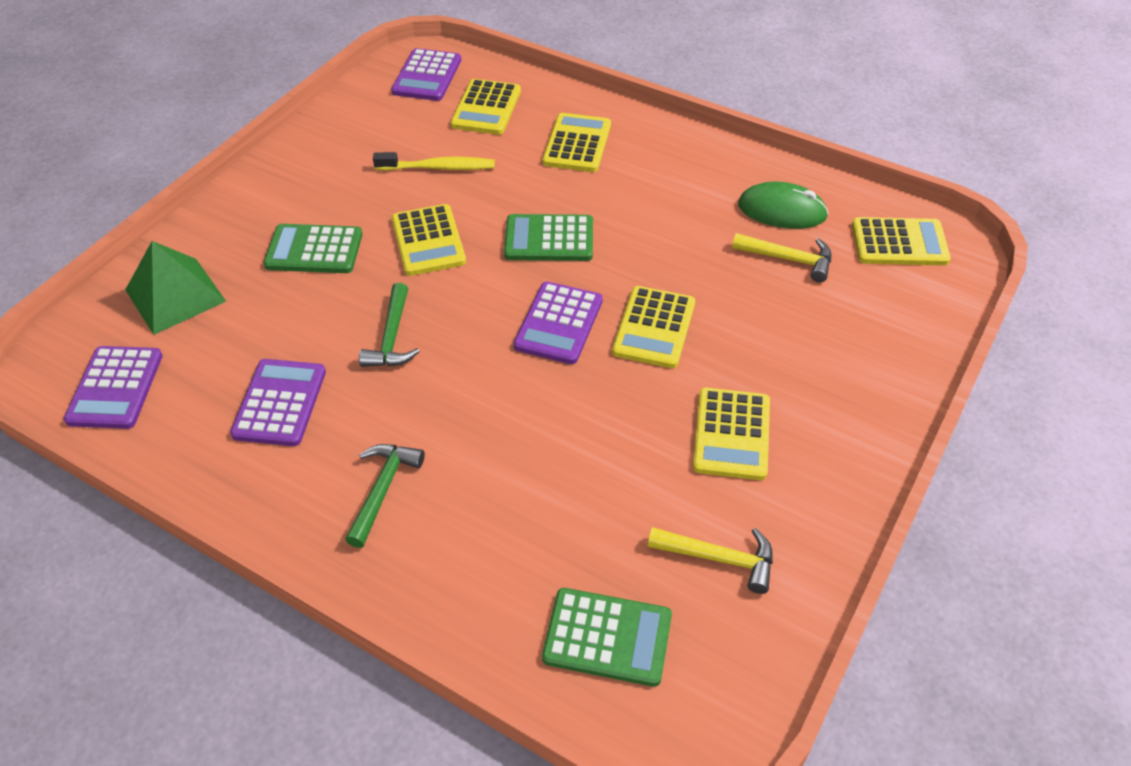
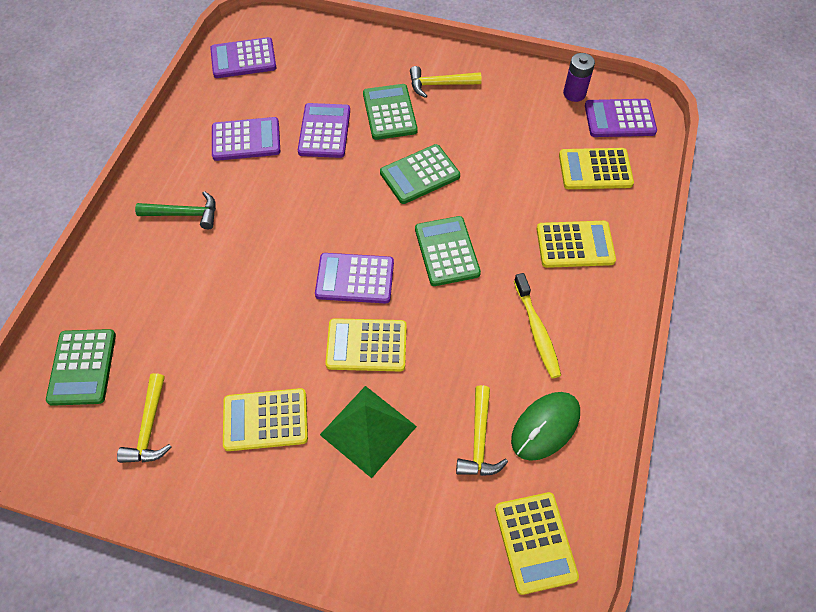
camera: 75 degrees right, 10 degrees up
(175, 295) = (326, 57): green pyramid -> green pyramid (368, 430)
(294, 198) = (439, 84): none -> yellow hammer
(310, 317) = (324, 131): none -> purple calculator
(373, 98) = (574, 93): none -> purple battery
(392, 338) = (316, 181): green hammer -> none
(428, 241) = (420, 175): yellow calculator -> green calculator
(438, 167) = (506, 158): yellow toothbrush -> yellow toothbrush (537, 331)
(782, 210) = (545, 426): green mouse -> green mouse turned 45 degrees clockwise

